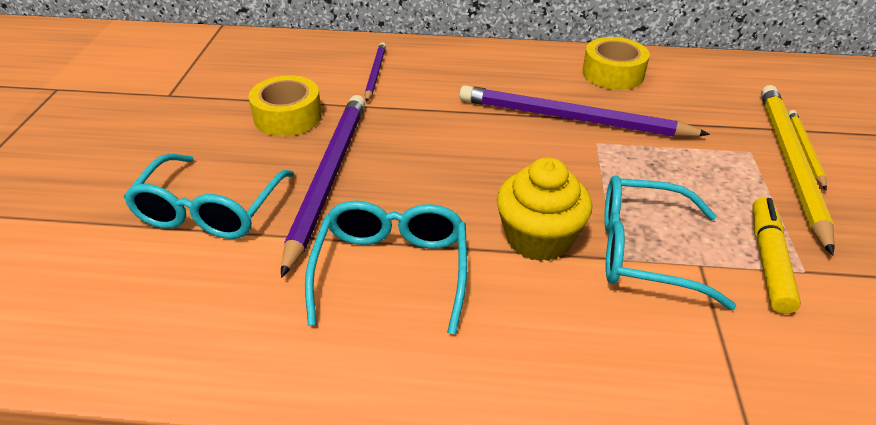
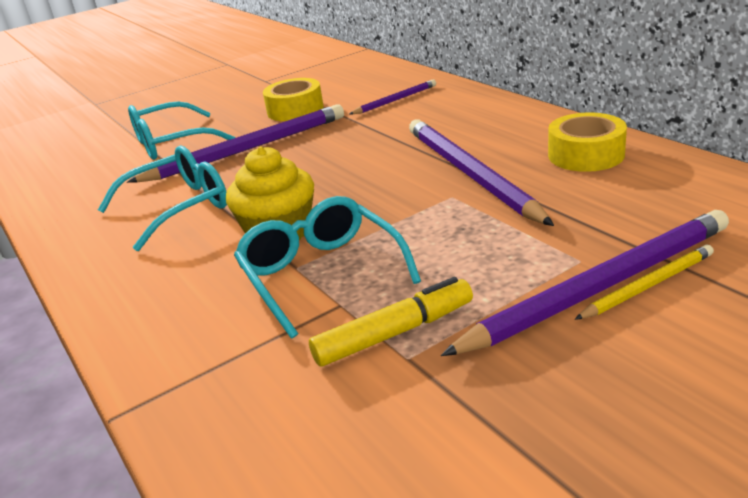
camera: 55 degrees right, 10 degrees down
(790, 163) = (600, 287): yellow pencil -> purple pencil

